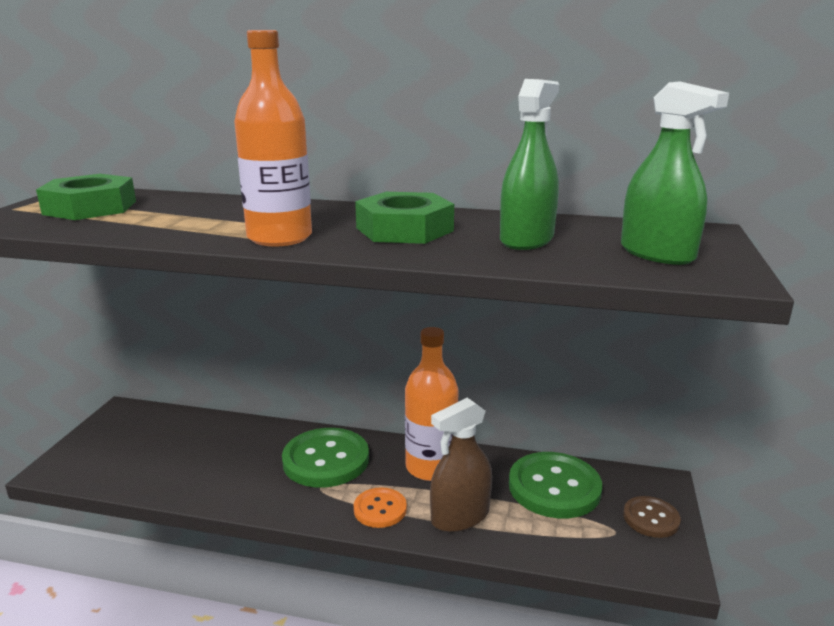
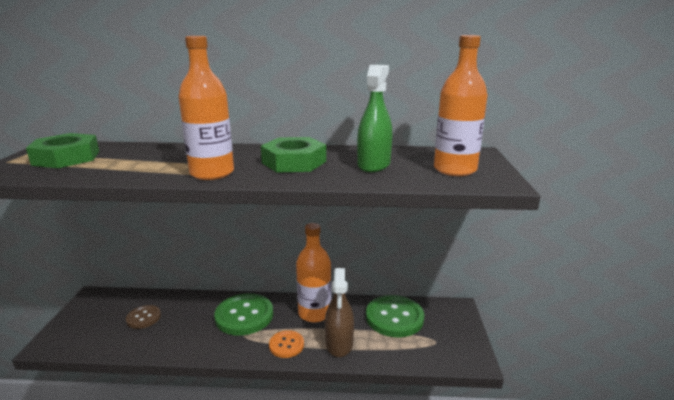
camera: 10 degrees left, 0 degrees up
(460, 516) = (339, 343): brown spray bottle -> brown spray bottle turned 45 degrees counterclockwise
(651, 518) = (455, 330): brown button -> brown button (143, 318)
(657, 253) = (455, 169): green spray bottle -> orange bottle

